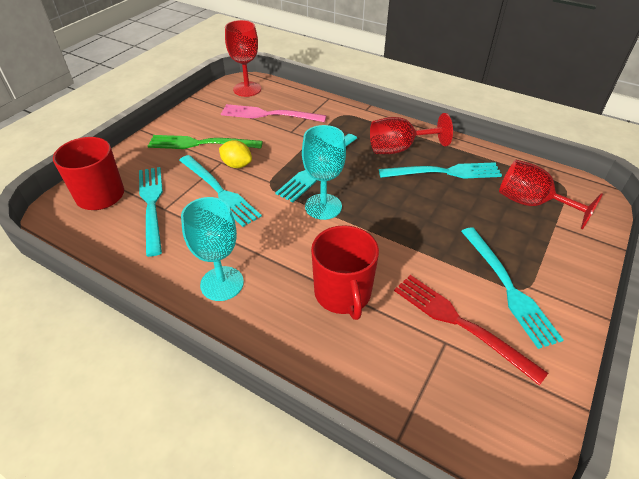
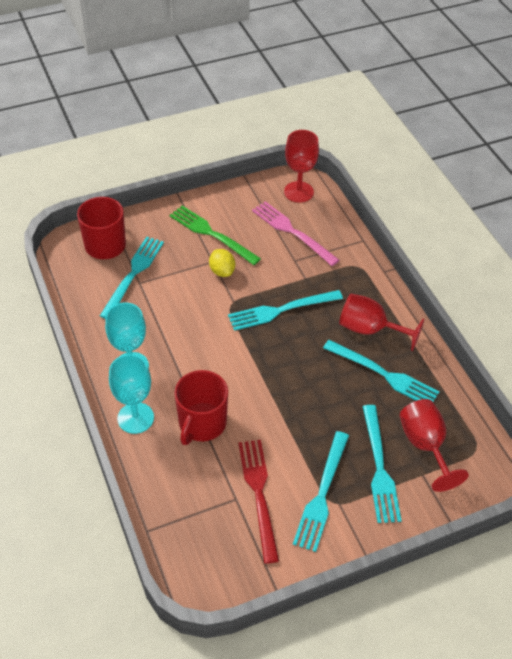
camera: 35 degrees right, 5 degrees up
(219, 191) = (189, 289): turquoise fork -> turquoise fork (379, 467)
(323, 206) = (253, 347): turquoise goblet -> turquoise goblet (135, 418)

